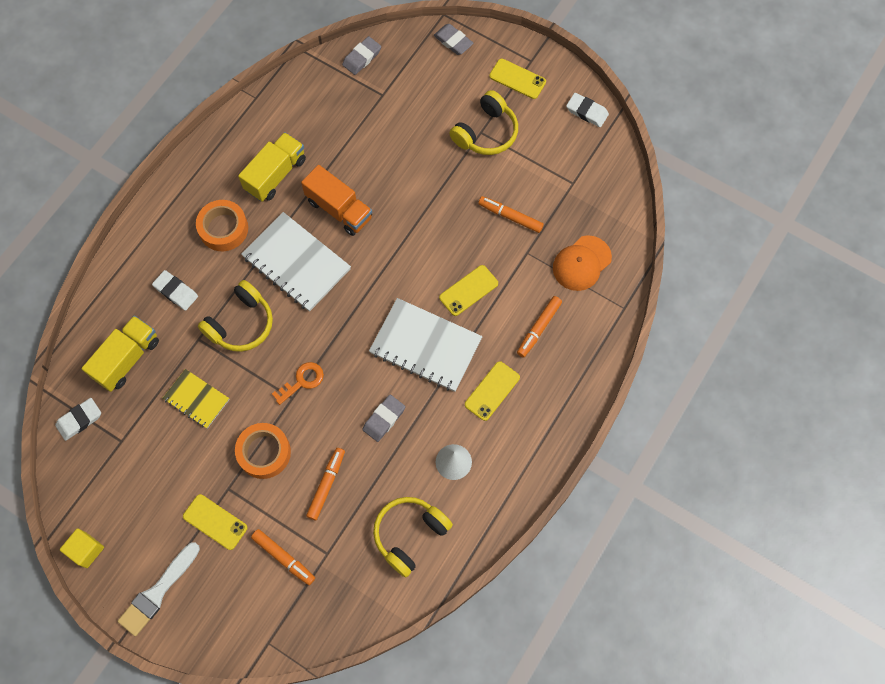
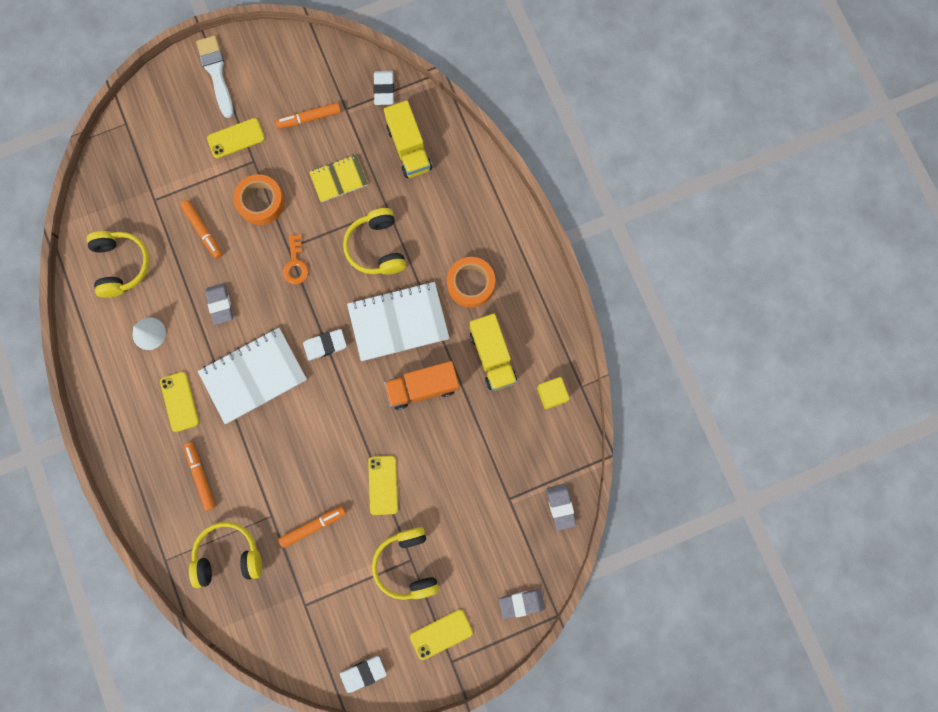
camera: 125 degrees right, 10 degrees up
(86, 550) = (282, 43): yellow cube -> yellow cube (551, 394)
(176, 291) = (440, 215): white eraser -> white eraser (325, 345)
(284, 558) = (174, 169): orange marker -> orange marker (309, 118)
(468, 290) = (274, 443): yellow phone -> yellow phone (383, 485)
(581, 263) = (228, 555): orange cap -> yellow headphones

